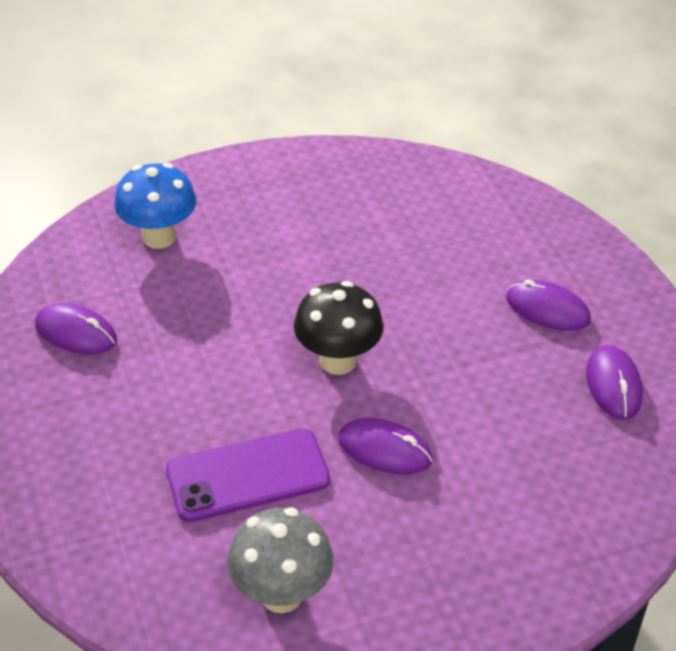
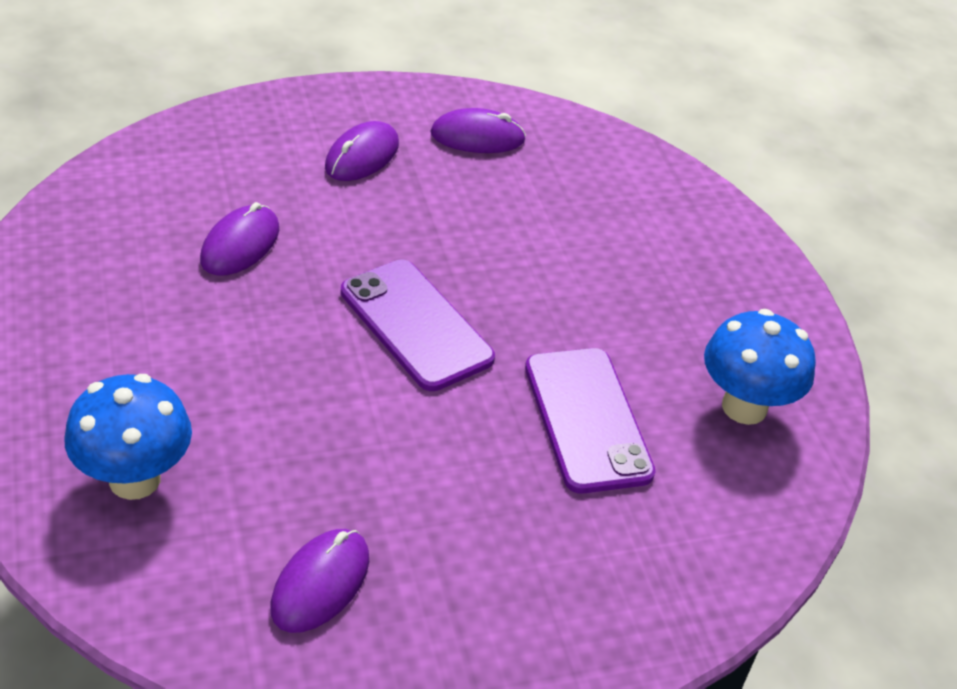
camera: 90 degrees left, 0 degrees up
(281, 594) = (744, 407): grey mushroom -> blue mushroom
(338, 361) = (416, 325): black mushroom -> purple phone
(384, 450) = (553, 306): purple mouse -> purple mouse (240, 245)

